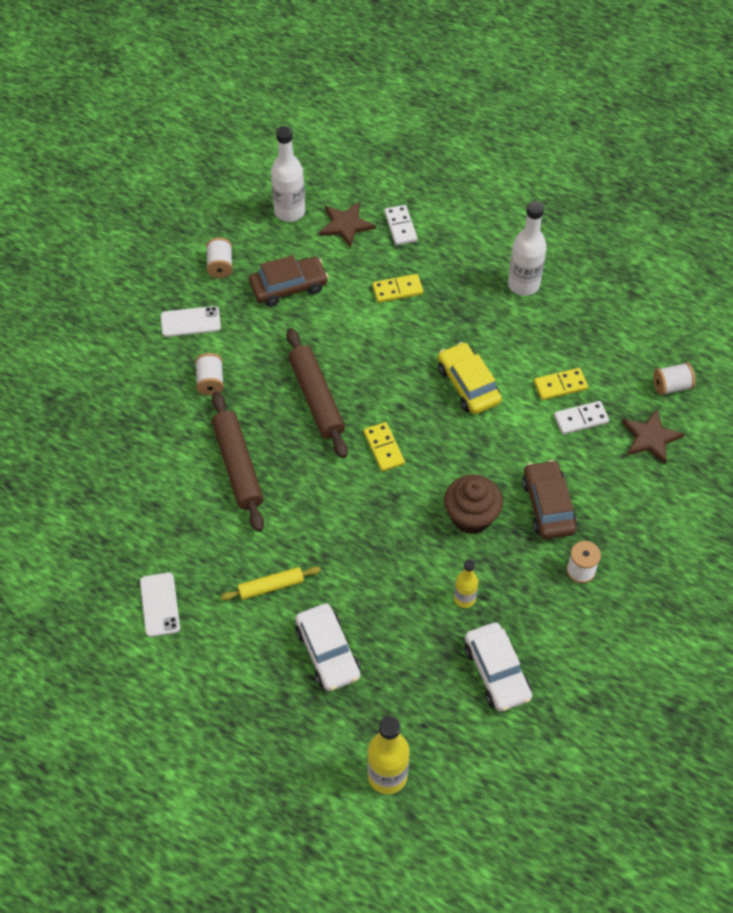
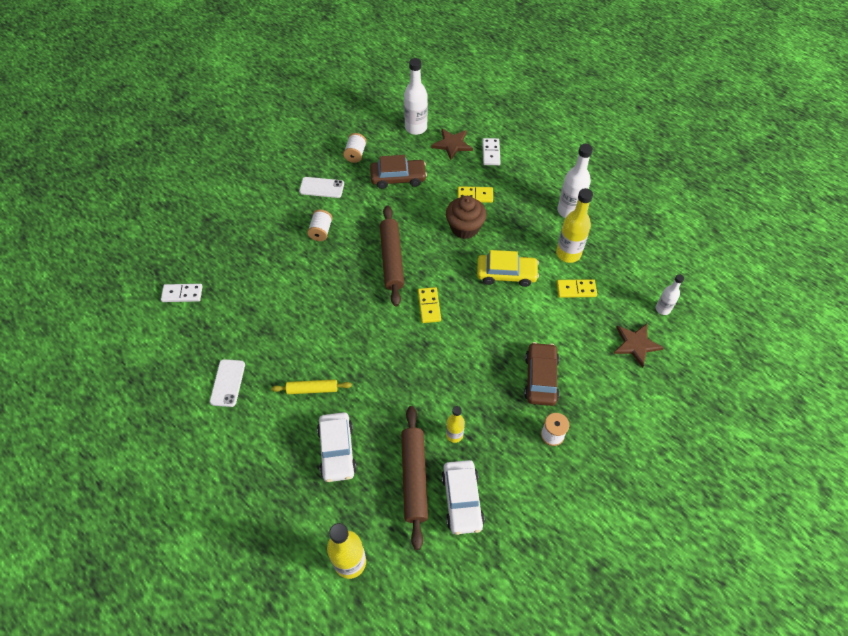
camera: 15 degrees right, 0 degrees up
(238, 466) = (319, 295): brown rolling pin -> brown rolling pin (414, 478)
(468, 385) = (506, 274): yellow car -> yellow car turned 105 degrees clockwise
(471, 516) = (479, 372): brown cupcake -> brown cupcake (465, 228)
(538, 341) = (568, 253): none -> yellow bottle
(581, 419) = (585, 318): white domino -> white domino (182, 294)
(671, 386) = (663, 309): white spool -> white bottle

